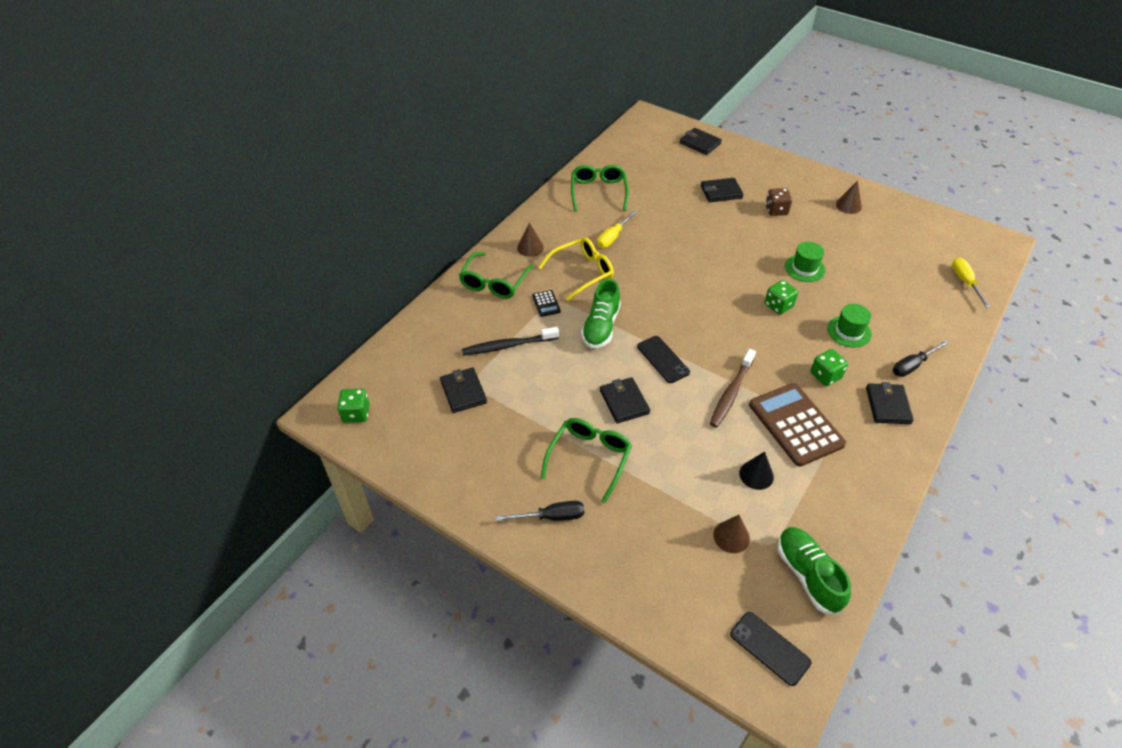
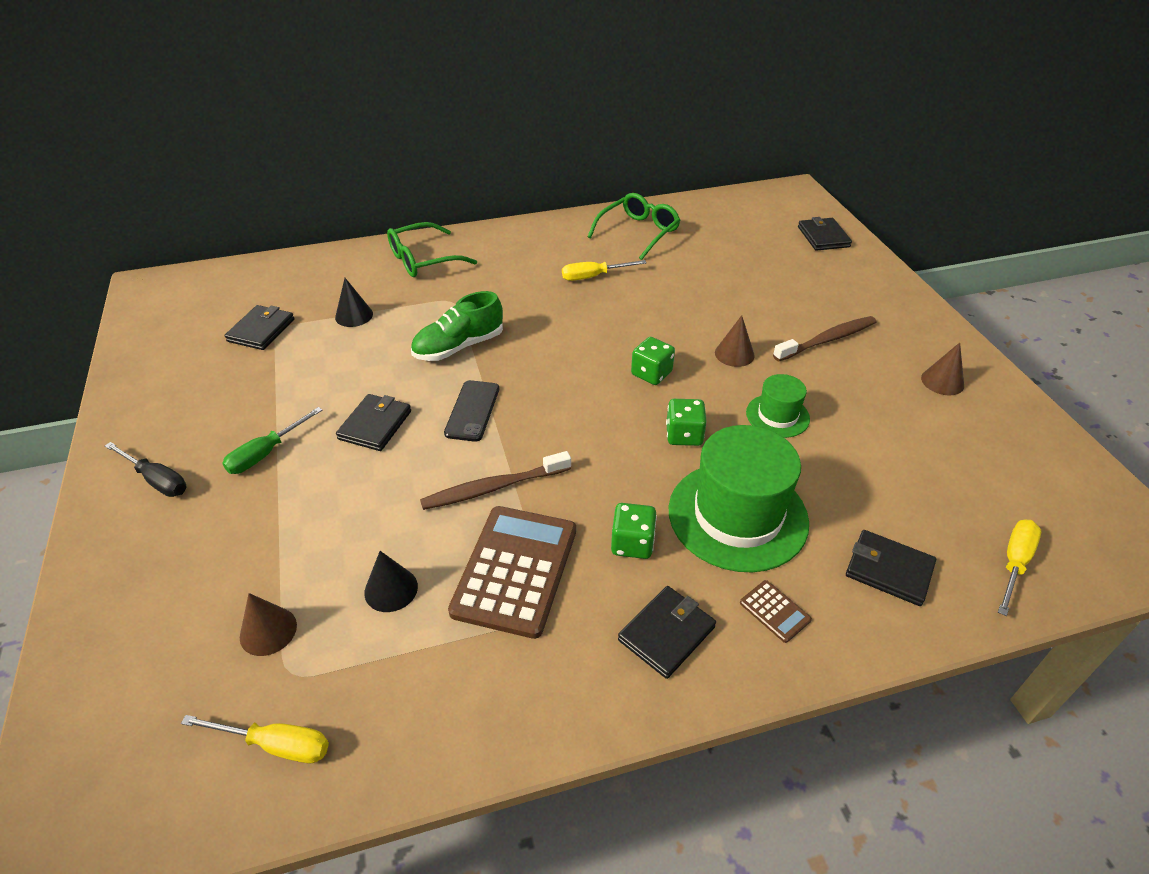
camera: 40 degrees right, 5 degrees down
(356, 413) = (165, 299): green dice -> green dice (651, 374)
(508, 346) = (354, 315): black toothbrush -> black cone
(530, 247) = (499, 248): brown cone -> brown cone (734, 354)
(546, 303) = (440, 300): black calculator -> none
(582, 272) = (515, 291): yellow glasses -> none
(589, 458) = (266, 453): green glasses -> green screwdriver
(721, 192) = (780, 291): black wallet -> black wallet (888, 570)
(769, 648) = (116, 785): black phone -> none
(776, 210) = (827, 340): brown dice -> brown toothbrush
(808, 575) = (275, 744): green shoe -> yellow screwdriver
(849, 331) = (737, 515): green hat -> green hat, size x1.95
(913, 365) = (774, 611): black screwdriver -> brown calculator

